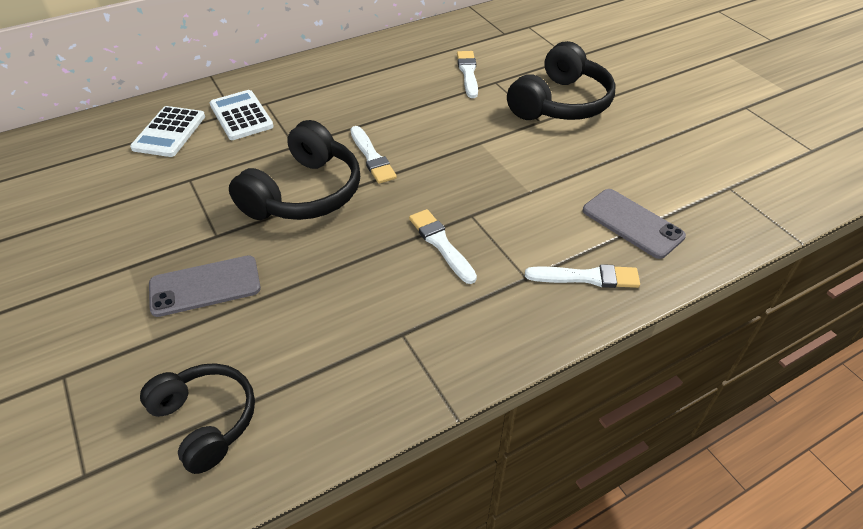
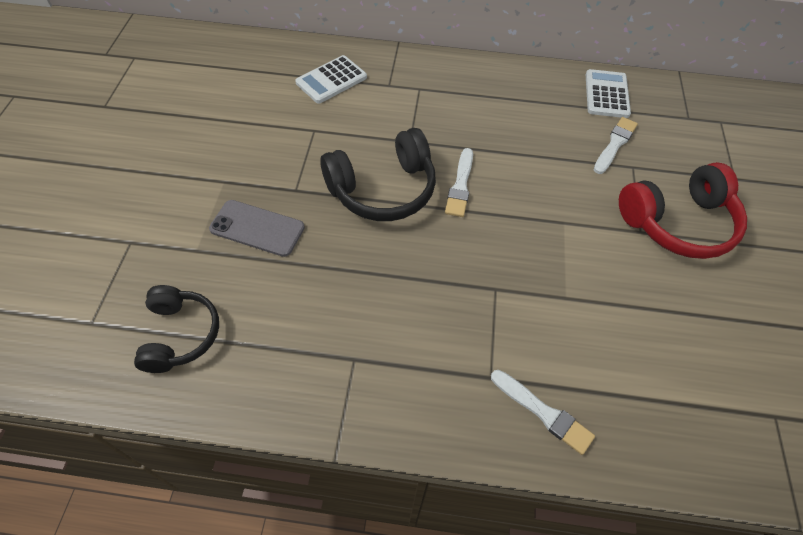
camera: 35 degrees right, 10 degrees up
(241, 116) = (392, 91): white calculator -> white calculator (606, 94)
(441, 244) = (448, 300): white brush -> none
(560, 103) = (678, 223): black headphones -> red headphones
(632, 223) = (635, 389): grey phone -> none

